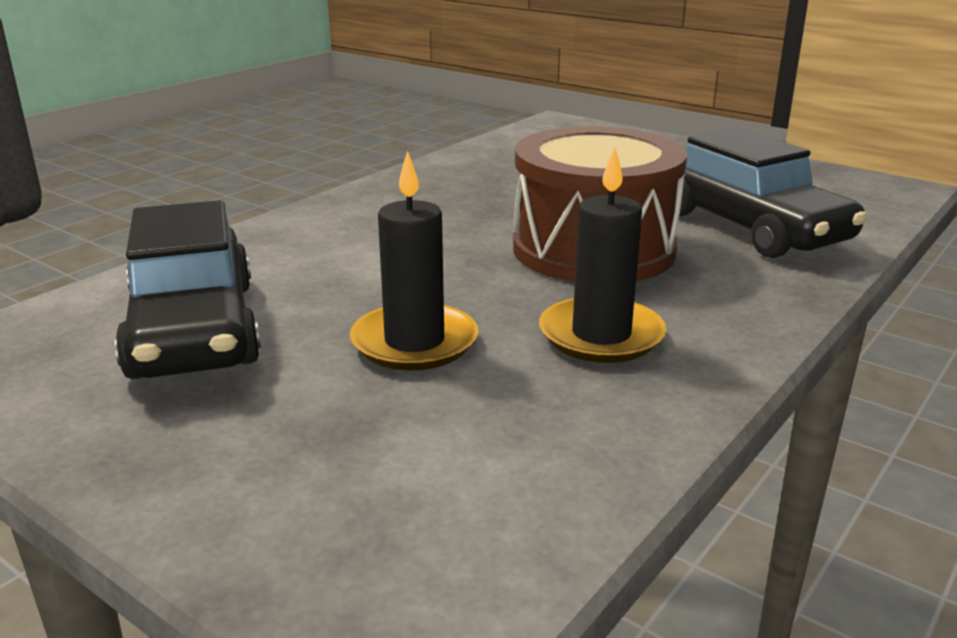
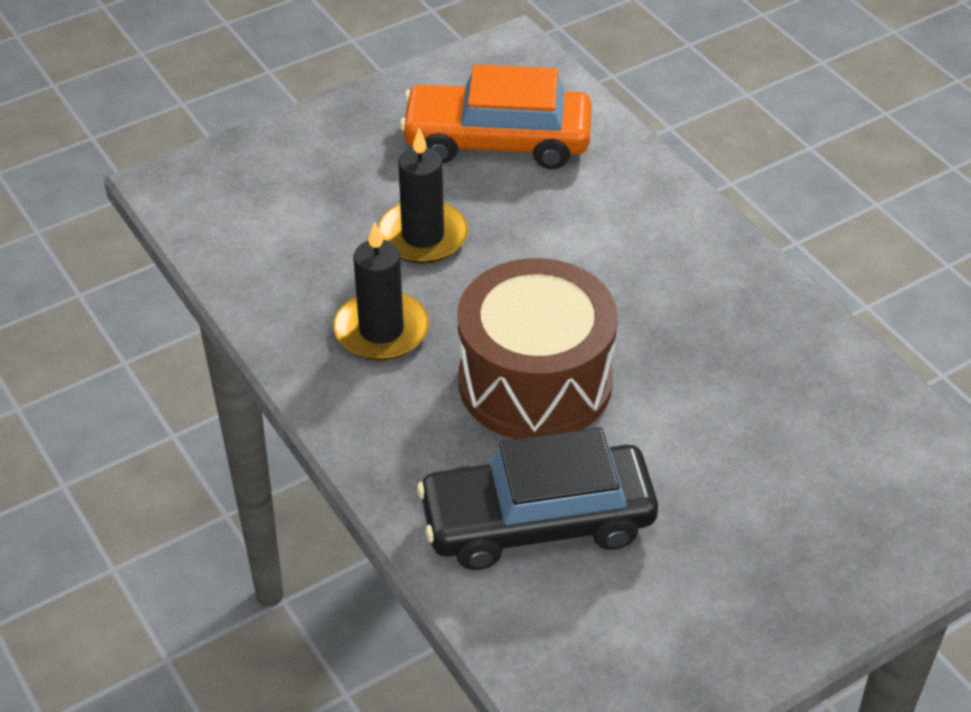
camera: 110 degrees right, 20 degrees up
(193, 329) = (497, 141): black car -> orange car

